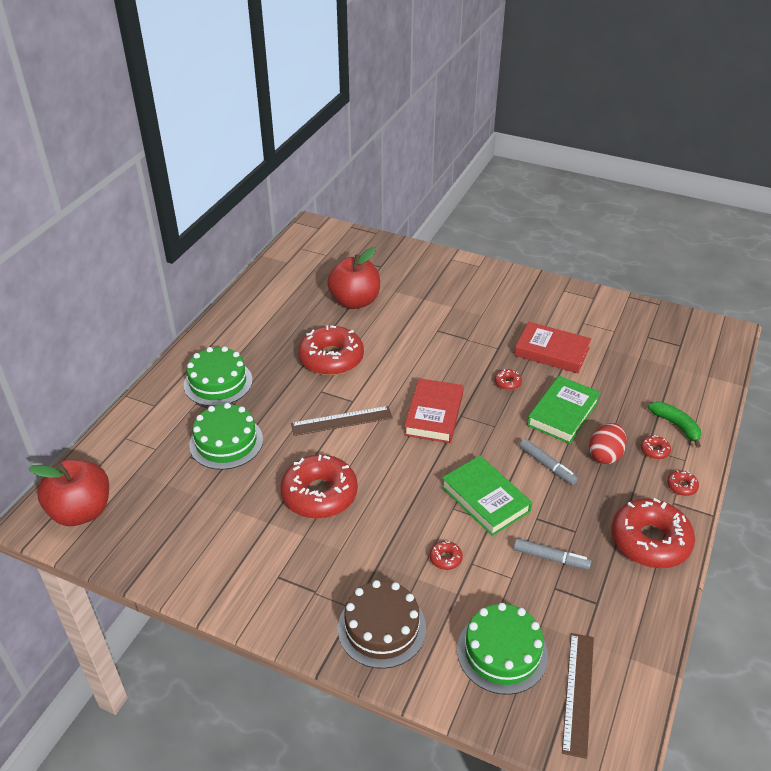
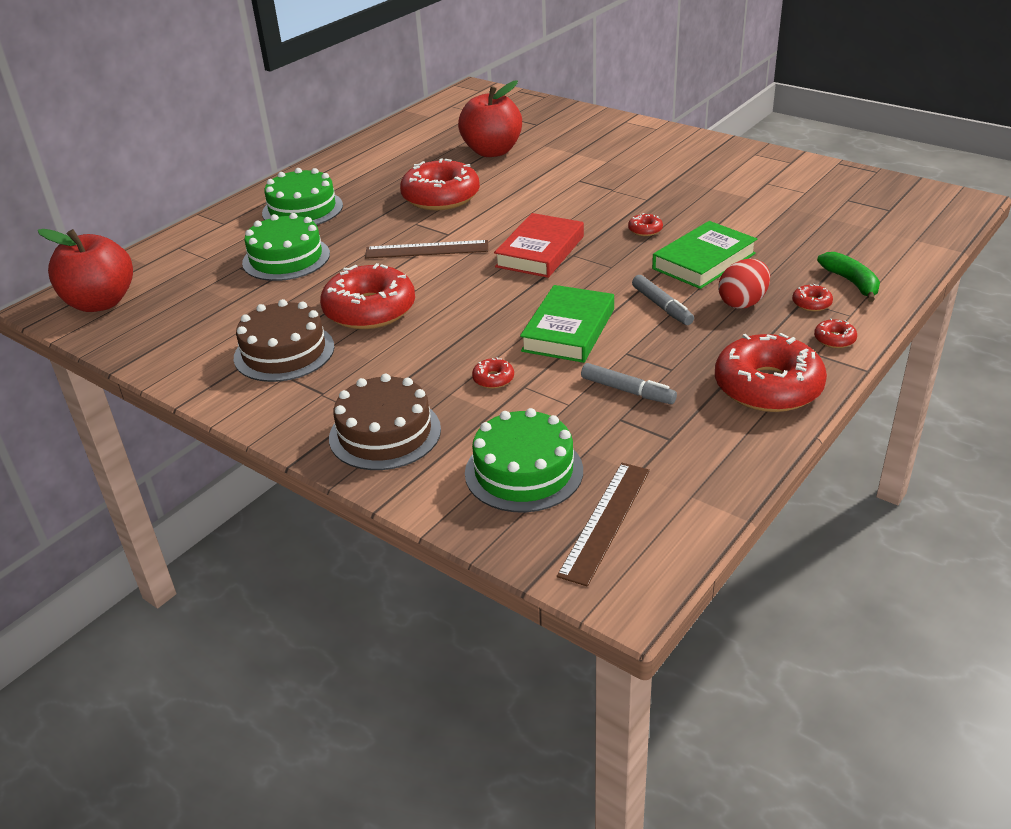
camera: 15 degrees right, 5 degrees down
(266, 550) = (284, 352): none -> brown cake
(485, 499) = (568, 330): green book -> green book turned 45 degrees clockwise
(551, 351) = (714, 206): red book -> none

